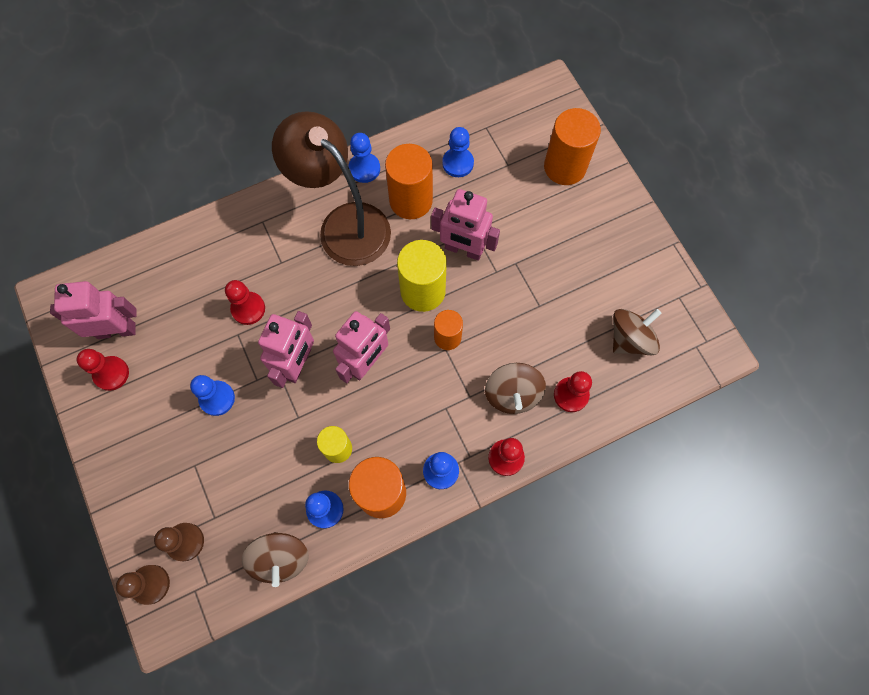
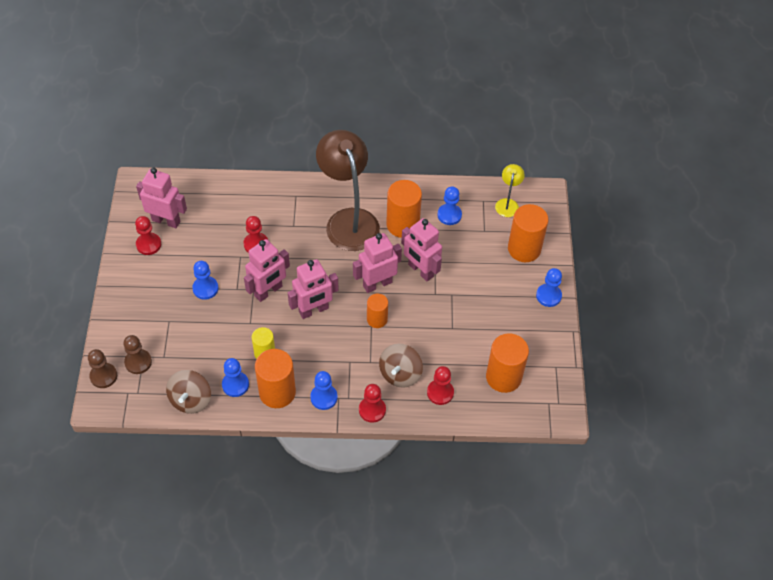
camera: 25 degrees right, 15 degrees down
(364, 169) = (383, 192): blue pawn -> blue pawn (548, 296)
(423, 291) = (377, 284): yellow cylinder -> pink robot
(515, 118) = (507, 203): none -> yellow lamp
(630, 339) = (503, 377): brown spinning top -> orange cylinder

